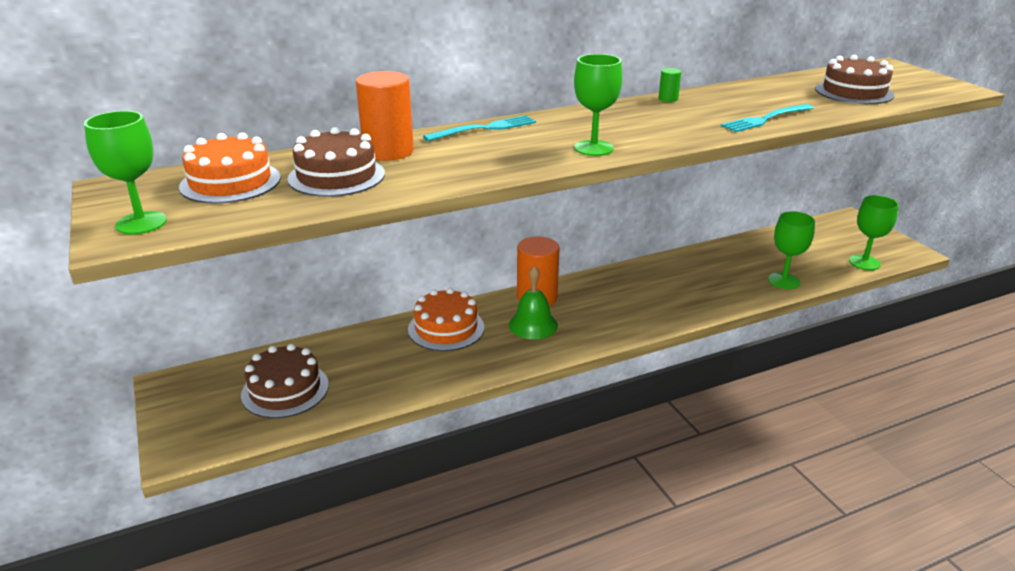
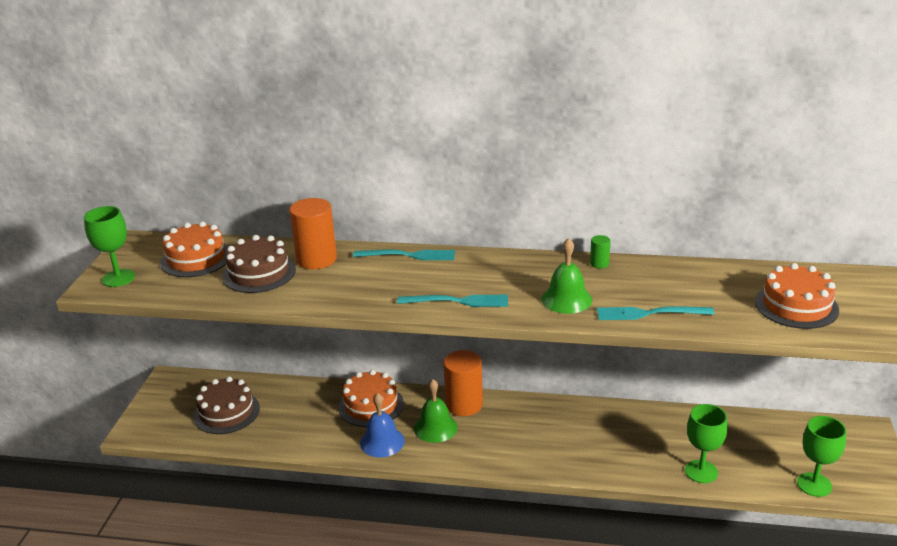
camera: 35 degrees right, 0 degrees up
(495, 354) = (382, 442): none -> blue bell
(594, 148) = (458, 301): green goblet -> turquoise fork
(685, 125) = (566, 299): none -> green bell
(854, 92) = (796, 306): brown cake -> orange cake

